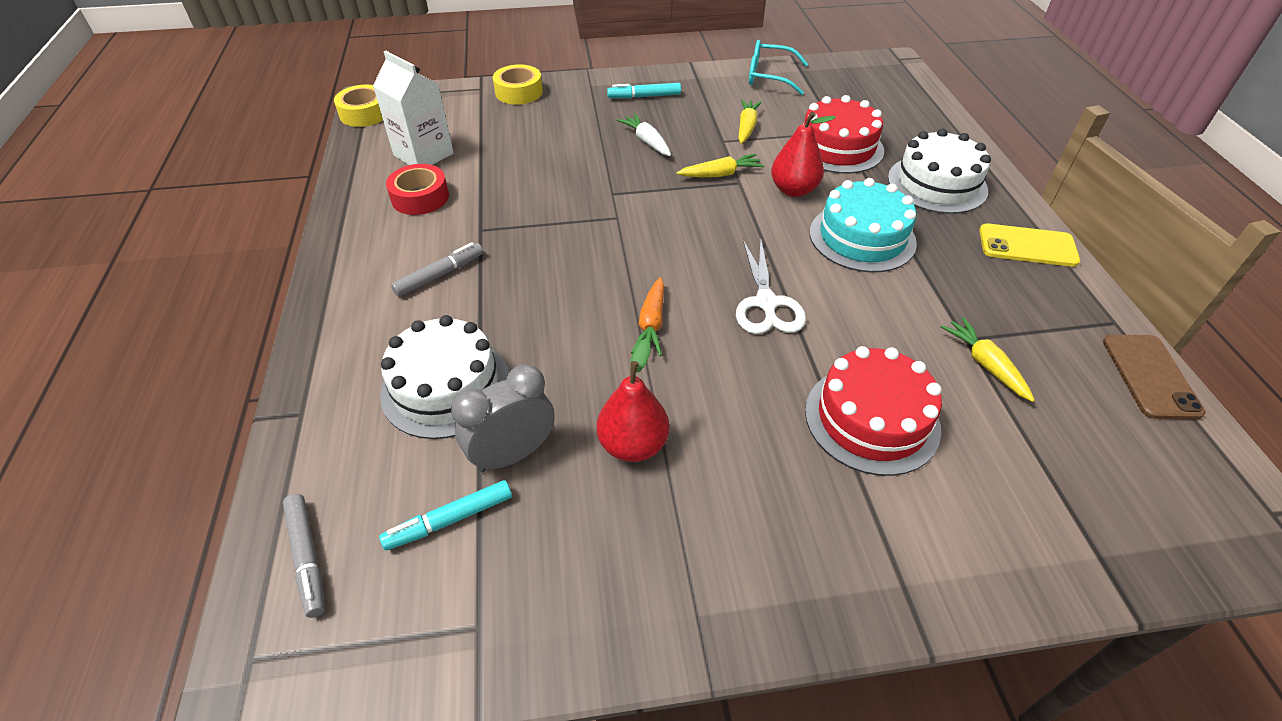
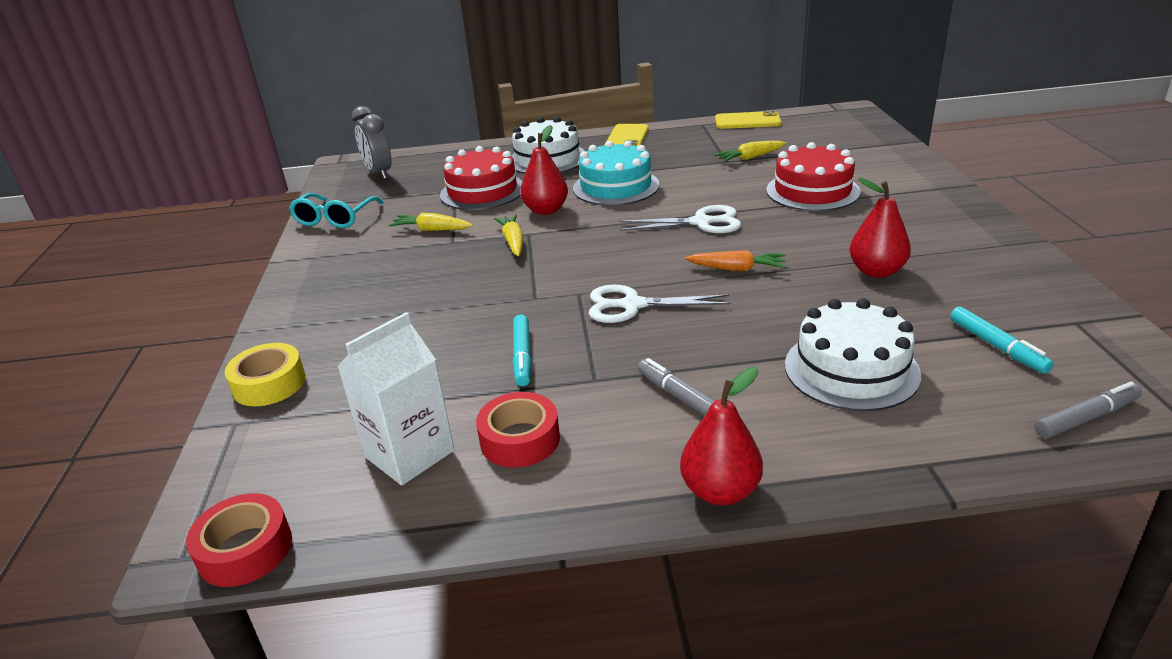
camera: 85 degrees left, 15 degrees down
(326, 289) = (720, 491): none -> red pear
(365, 113) = (245, 550): yellow tape -> red tape
(512, 454) = (913, 323): grey clock -> grey clock (379, 173)
(589, 249) = (633, 305): none -> white scissors
(644, 96) = (337, 287): turquoise marker -> turquoise marker (522, 356)
(647, 141) = (438, 282): white carrot -> none
(1150, 376) = (747, 121): brown phone -> yellow phone

